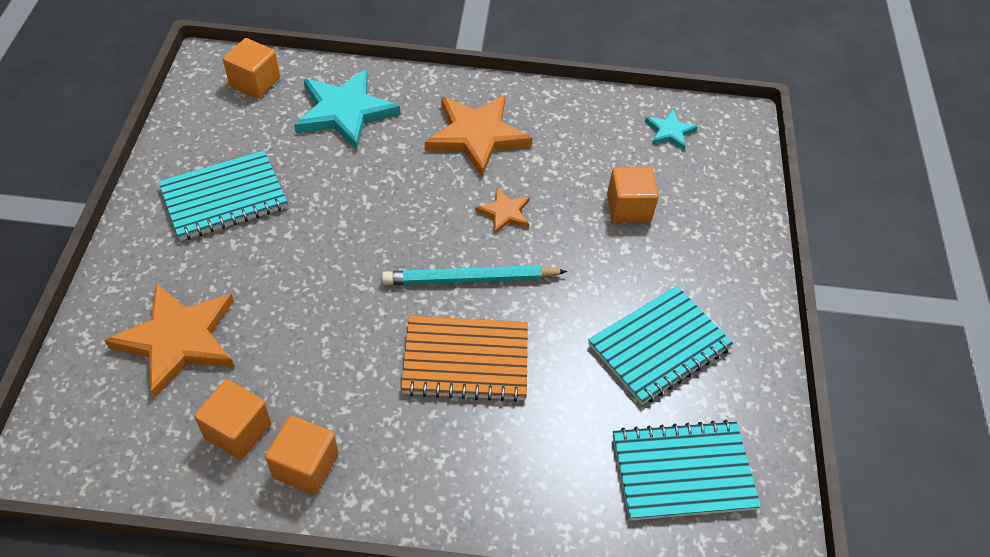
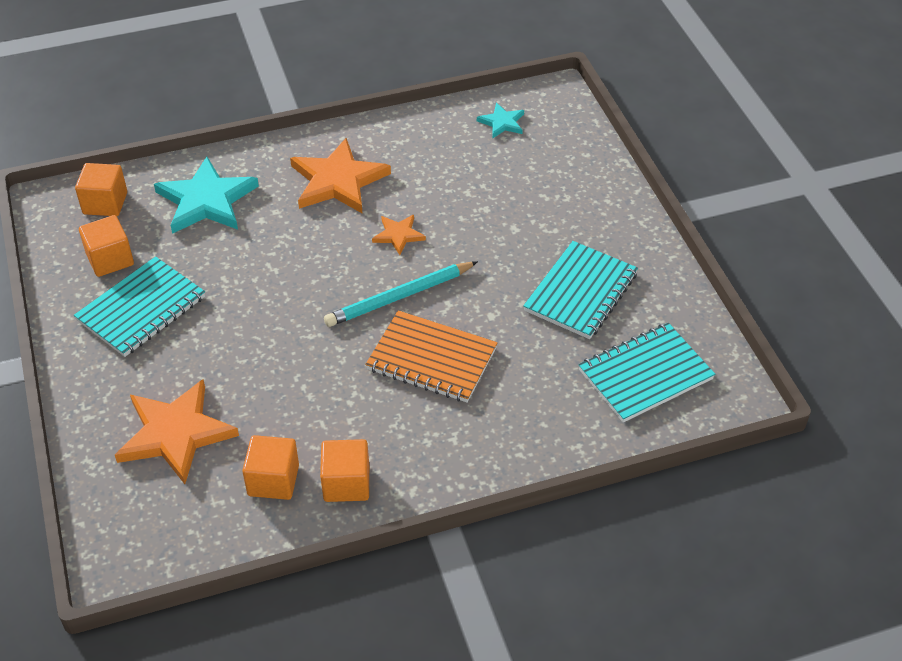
camera: 20 degrees left, 5 degrees down
(465, 360) = (431, 359): orange notebook -> orange notebook turned 45 degrees clockwise
(628, 208) = (500, 195): orange cube -> orange cube (110, 259)

